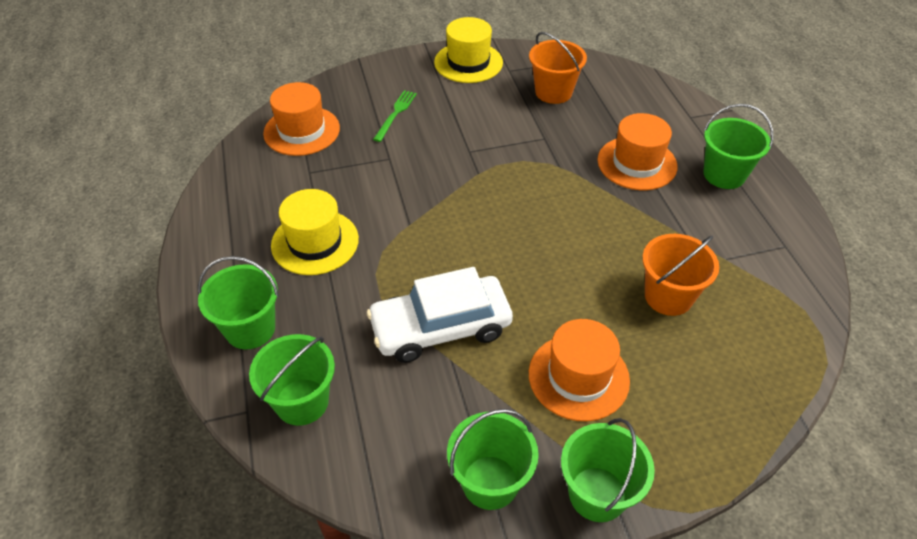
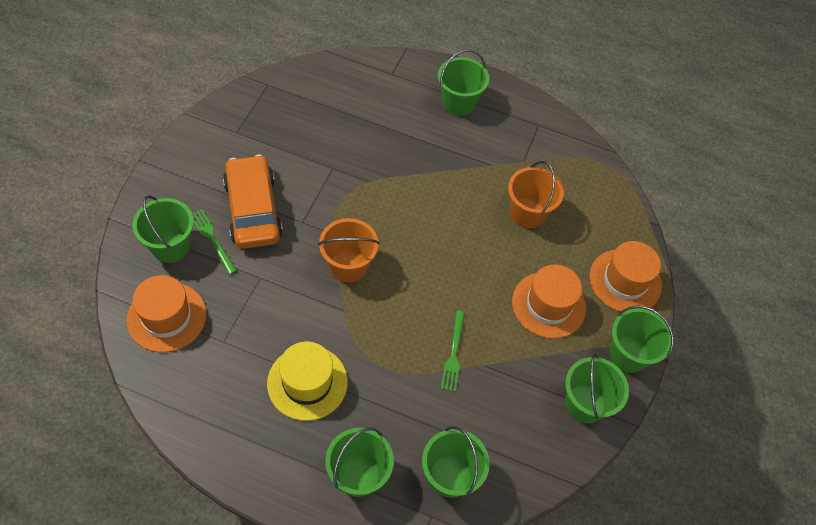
camera: 60 degrees left, 10 degrees up
(366, 98) = (171, 246): none -> green bucket
(440, 328) = (453, 353): white car -> green fork
(447, 119) = (253, 210): none -> orange car
(468, 62) = (199, 150): yellow hat -> none
(553, 92) = (290, 125): orange bucket -> orange bucket (348, 265)
(637, 163) = (407, 137): orange hat -> orange hat (625, 281)

